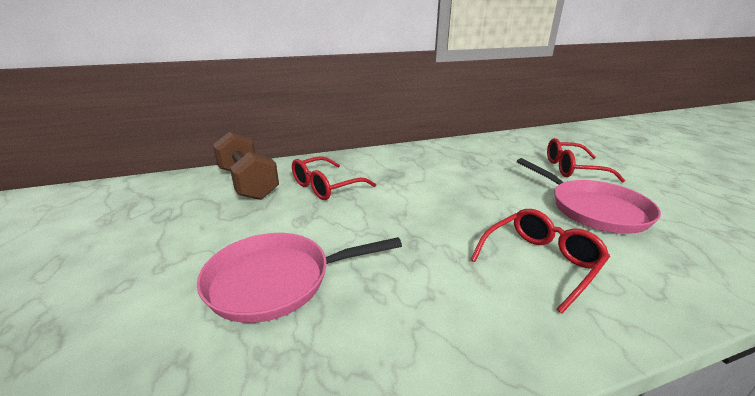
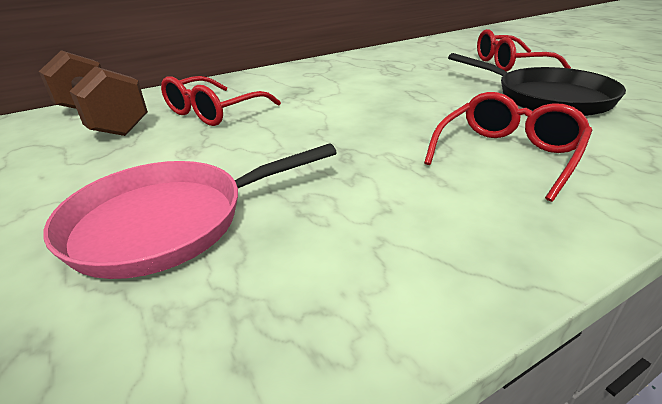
camera: 10 degrees left, 5 degrees up
(593, 209) = (547, 98): pink pan -> black pan

